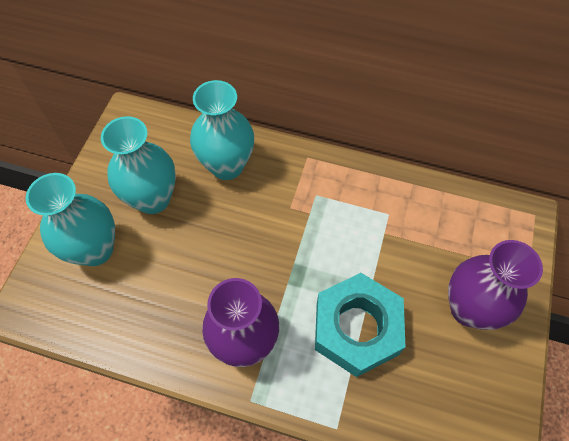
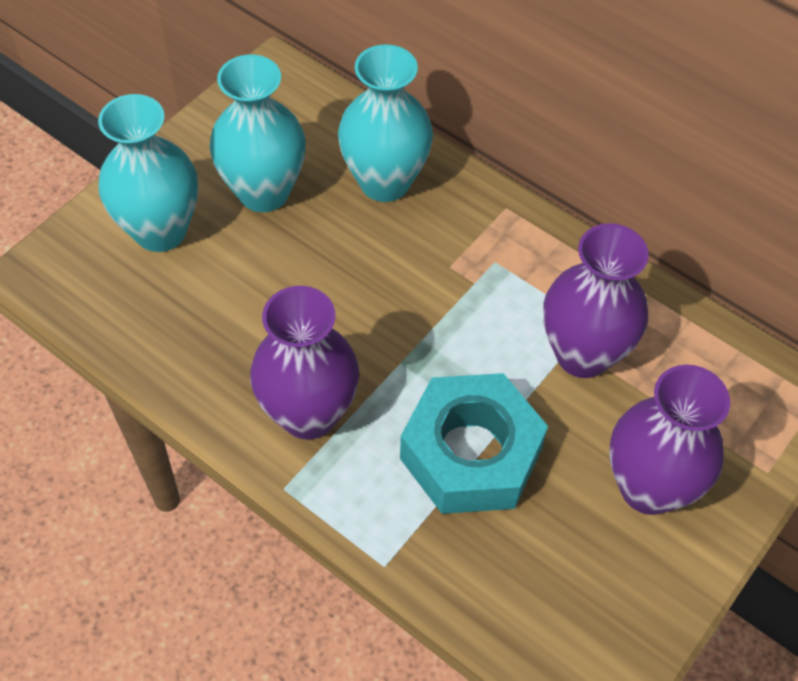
camera: 20 degrees right, 5 degrees down
(393, 236) = (583, 354): none -> purple vase

